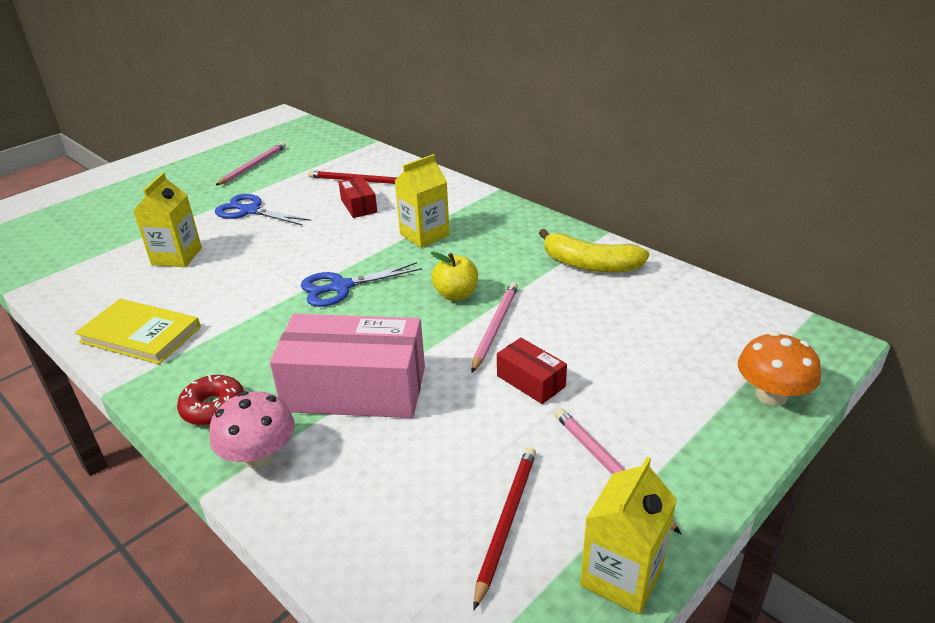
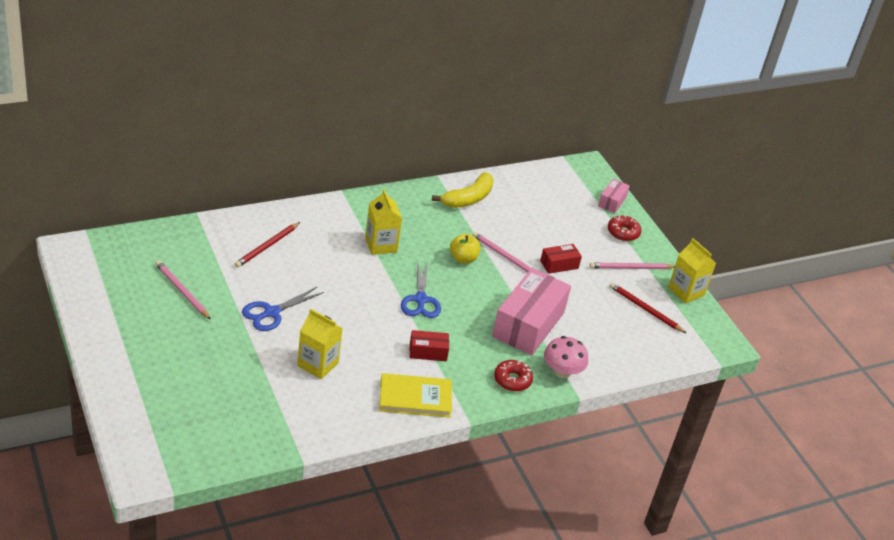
camera: 75 degrees left, 5 degrees up
(140, 335) = (415, 398): yellow book -> yellow book turned 45 degrees clockwise
(359, 206) = (312, 259): red box -> red box (428, 352)
(702, 431) = (623, 232): none -> red donut
(771, 395) = (612, 202): orange mushroom -> pink box

